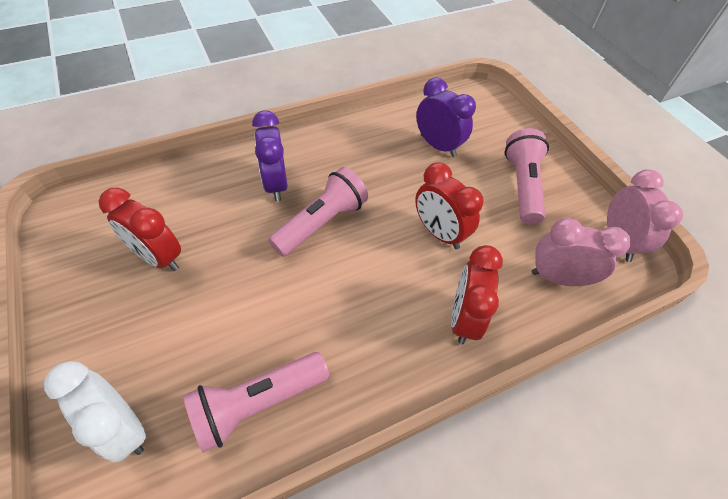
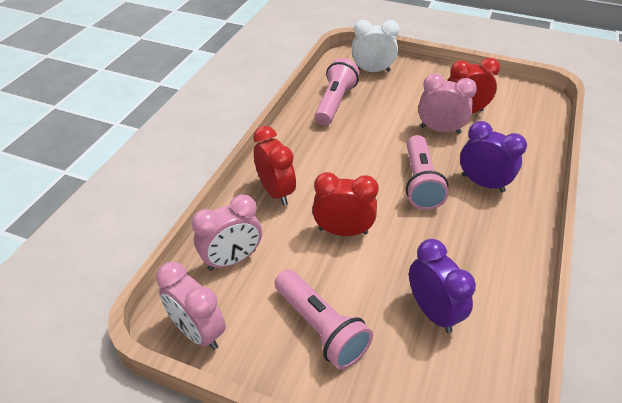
camera: 140 degrees right, 10 degrees down
(216, 257) = (440, 130): none -> pink clock
(438, 146) = (433, 312): purple clock -> purple clock turned 120 degrees counterclockwise

